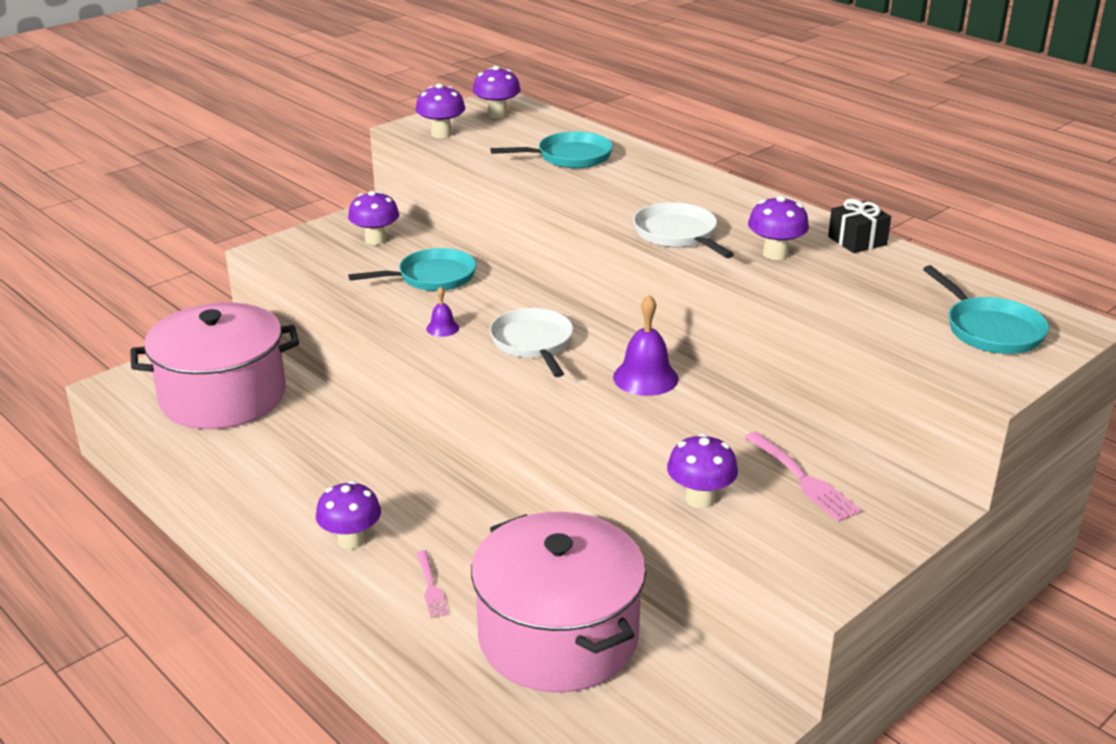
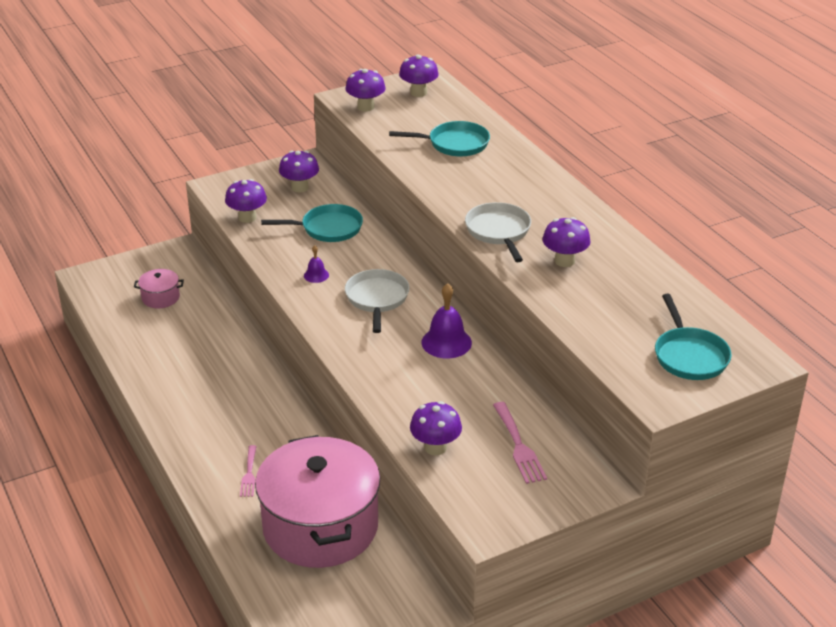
camera: 15 degrees right, 5 degrees up
(223, 396) = (160, 297): pink pot -> pink pot, size x0.40
(351, 540) = (208, 428): purple mushroom -> purple mushroom (247, 218)
(857, 241) = (637, 258): black gift -> none

